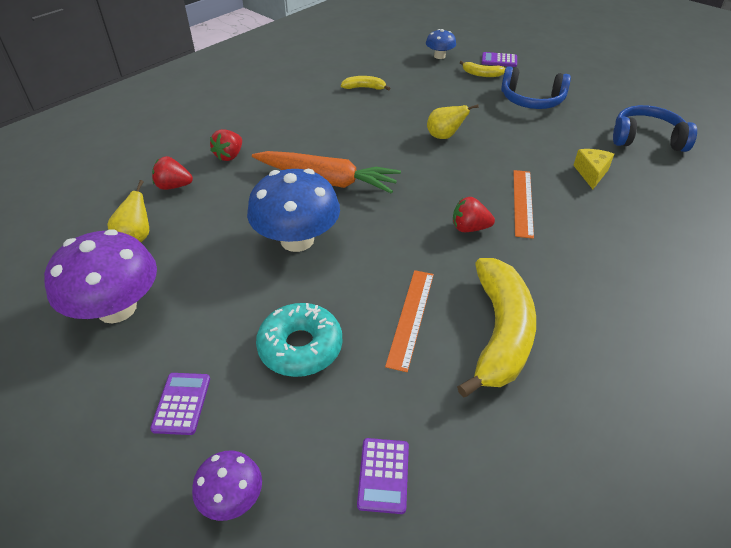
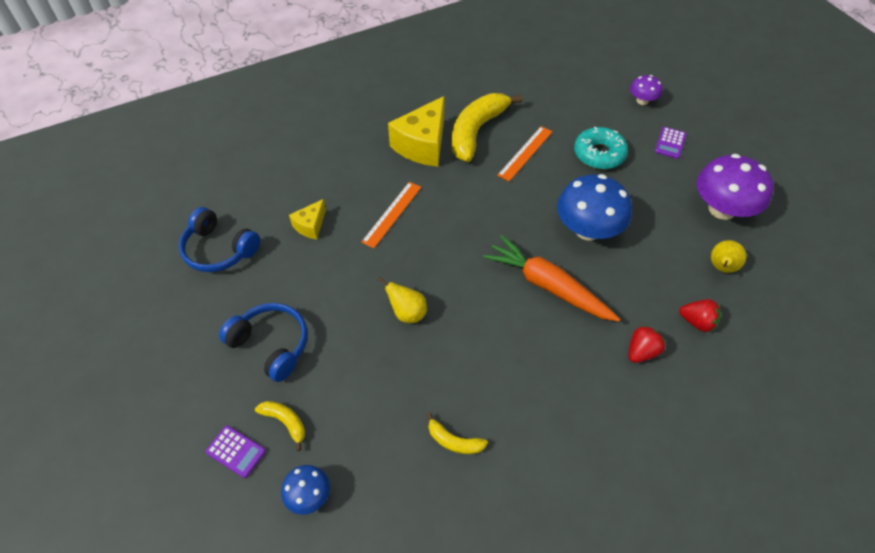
camera: 160 degrees left, 10 degrees up
(383, 475) = (569, 91): purple calculator -> none
(469, 228) = (450, 203): red strawberry -> none
(557, 290) = (422, 145): none -> yellow cheese

